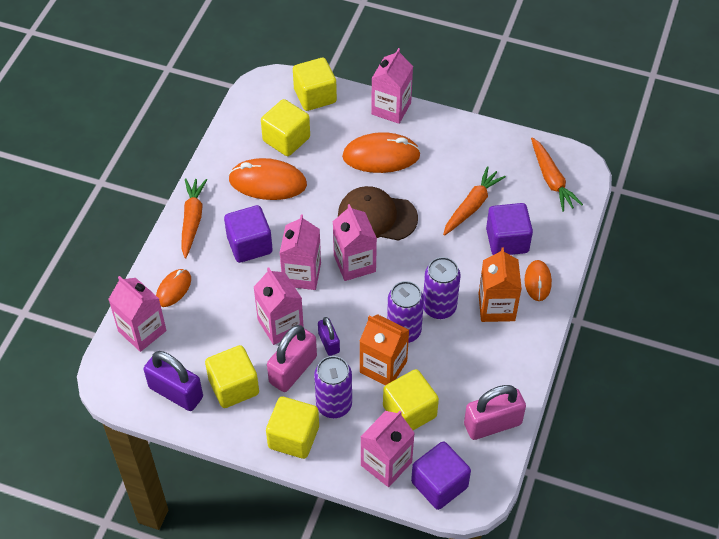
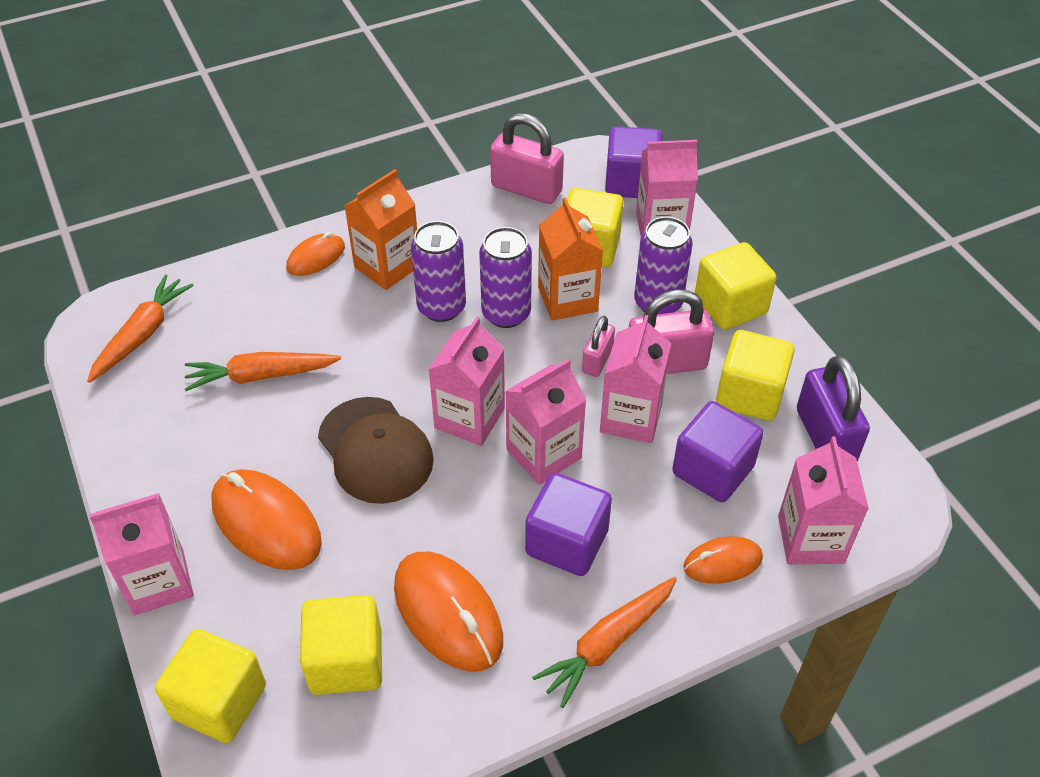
camera: 135 degrees left, 5 degrees down
(329, 343) = (597, 360): purple padlock -> pink padlock
(507, 240) = (283, 314): purple cube -> purple cube (713, 470)

